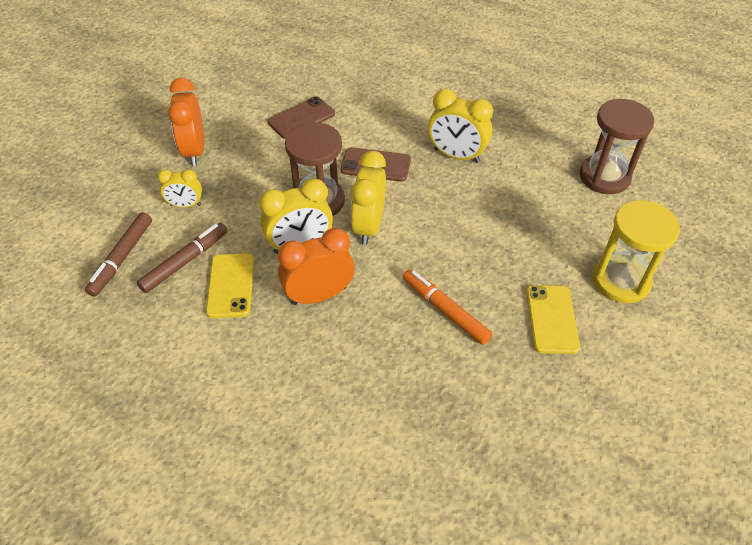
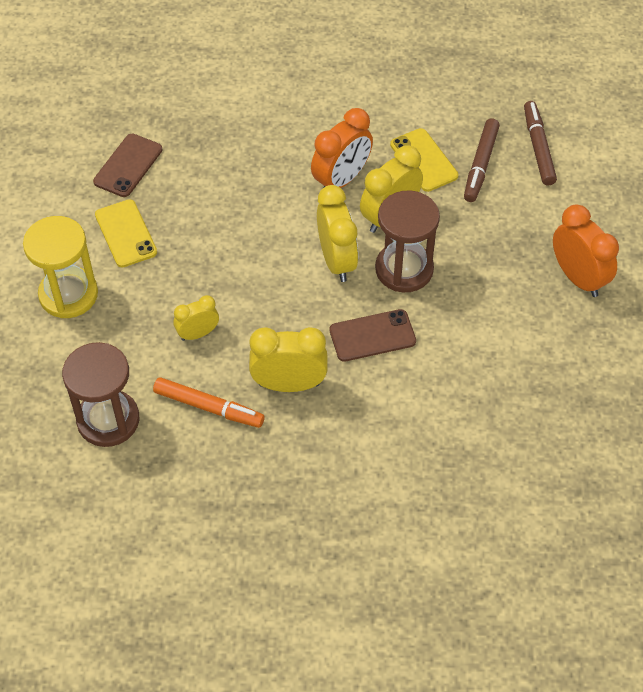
camera: 155 degrees right, 5 degrees up
(185, 205) = (530, 215): yellow clock -> yellow clock (198, 334)
(301, 118) = (498, 368): brown phone -> brown phone (128, 166)
(445, 310) = (224, 207): orange marker -> orange marker (209, 407)

